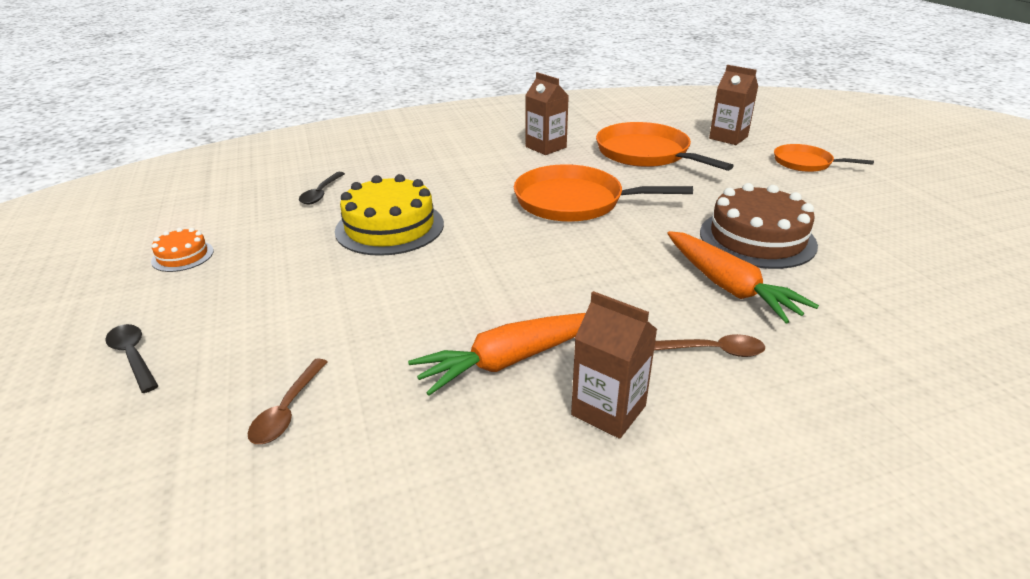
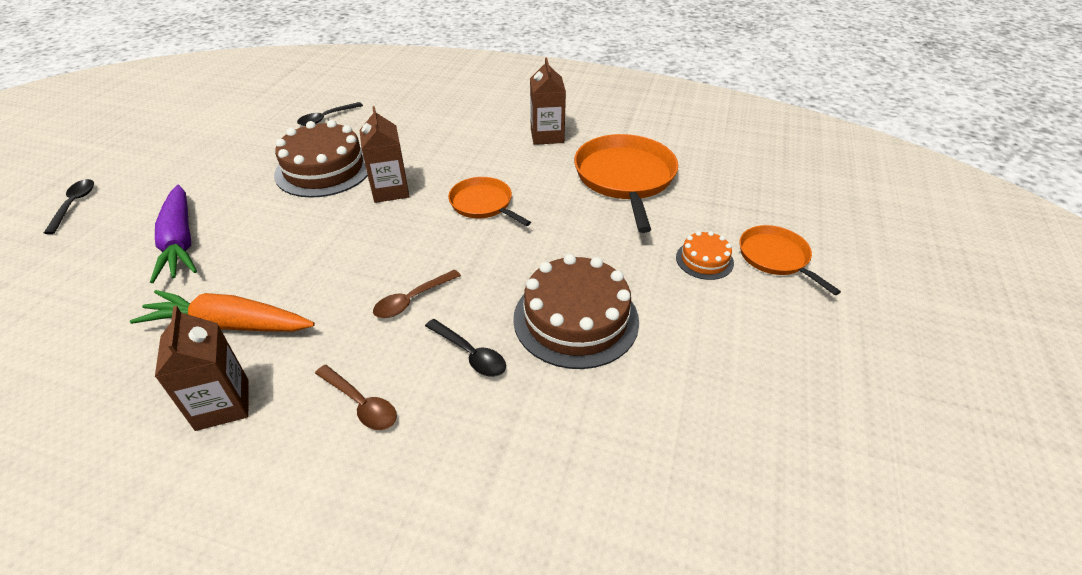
camera: 35 degrees right, 10 degrees up
(182, 256) = (187, 139): orange cake -> orange cake (704, 260)
(288, 410) = (82, 287): brown spoon -> brown spoon (412, 300)
(338, 330) = (180, 242): none -> purple carrot
(390, 227) = (324, 169): yellow cake -> brown cake
(574, 201) = (483, 204): orange pan -> orange pan, size x0.58
(728, 137) = (740, 191): brown carton -> brown carton (390, 190)
(729, 287) = (470, 354): orange carrot -> black spoon

